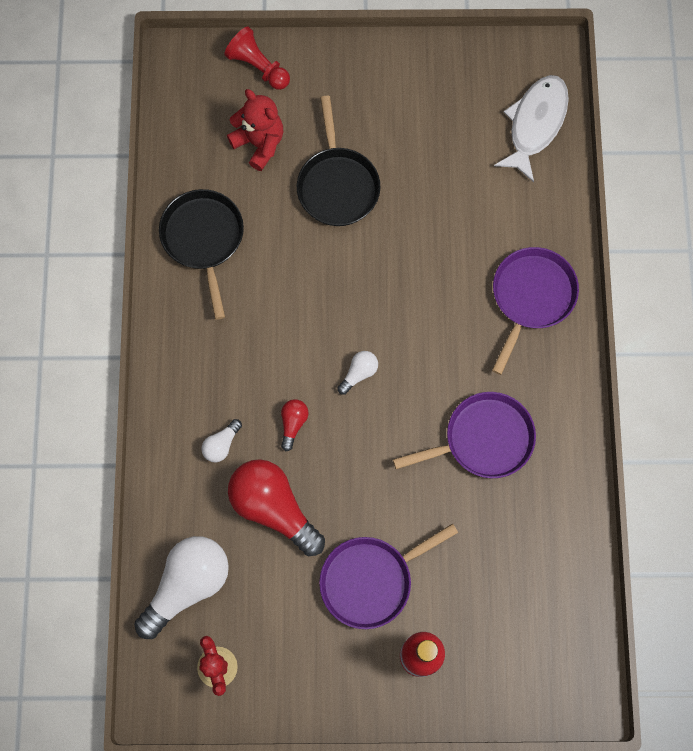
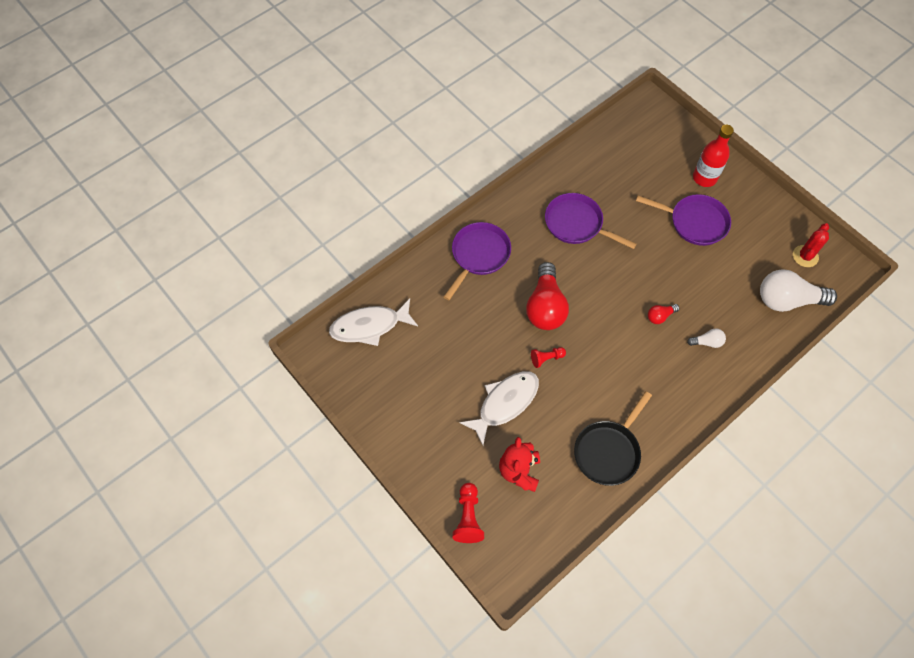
camera: 130 degrees left, 10 degrees down
(274, 508) = (709, 291): red light bulb -> red light bulb (545, 306)
(337, 185) = (505, 403): black pan -> white fish
(349, 264) = (546, 358): none -> red pawn
(359, 373) = (602, 306): white light bulb -> none
(531, 297) = (479, 255): purple pan -> purple pan turned 135 degrees clockwise

